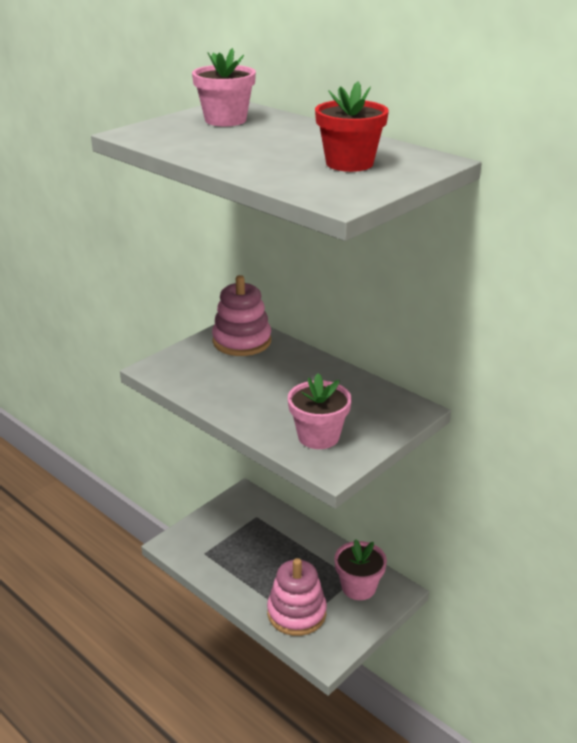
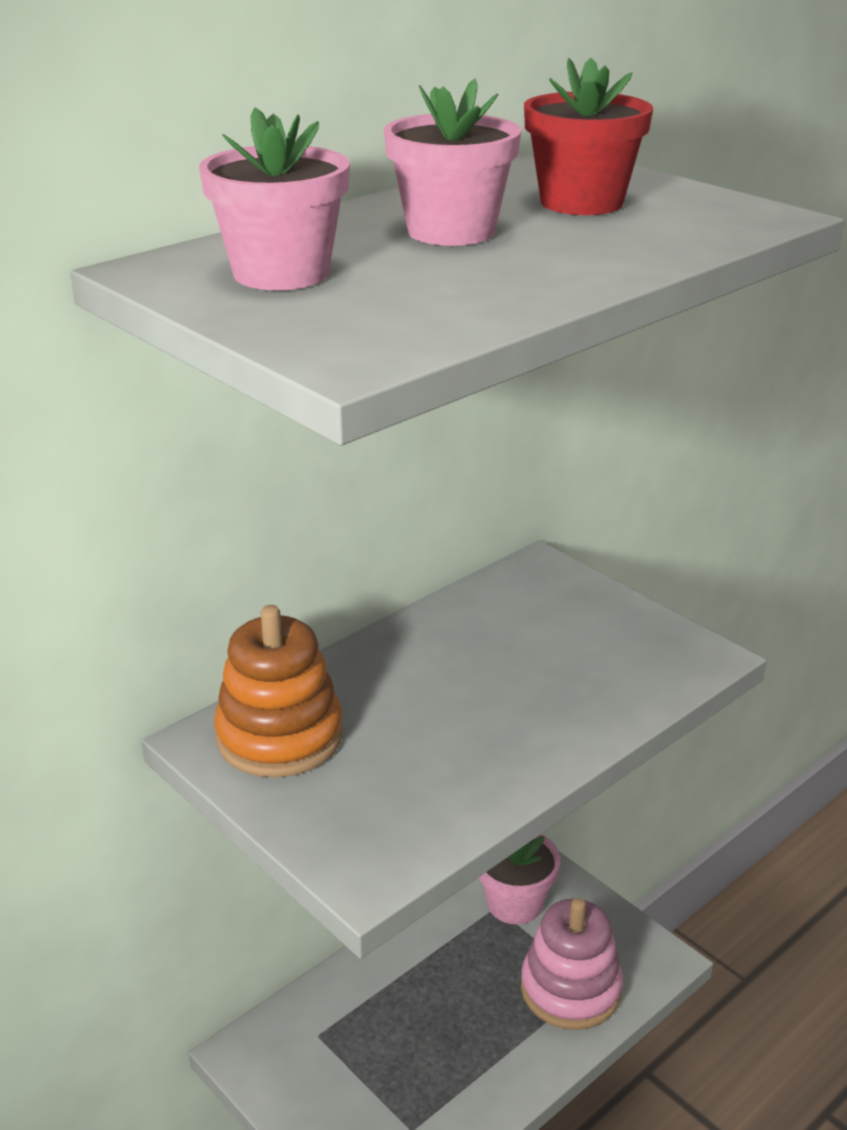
camera: 85 degrees left, 0 degrees up
(242, 341) = (279, 736): pink stacking toy -> orange stacking toy
(318, 436) = (618, 662): pink flower pot -> pink flower pot (451, 231)

